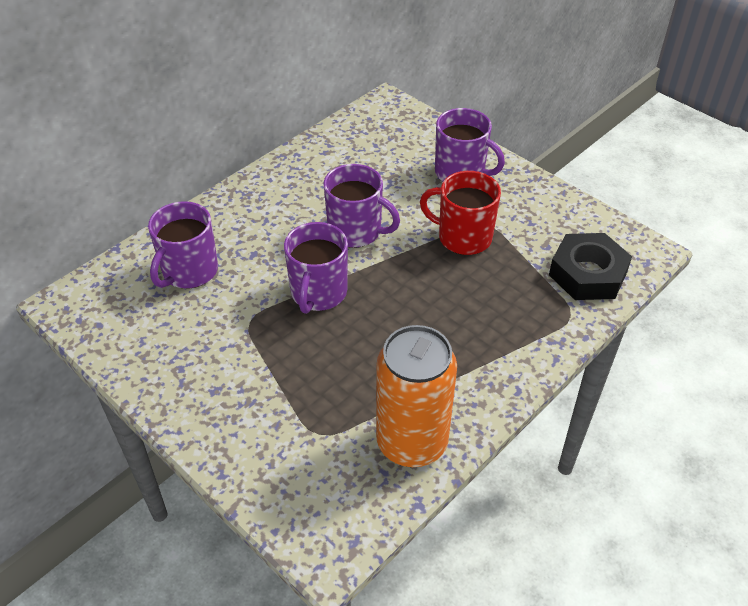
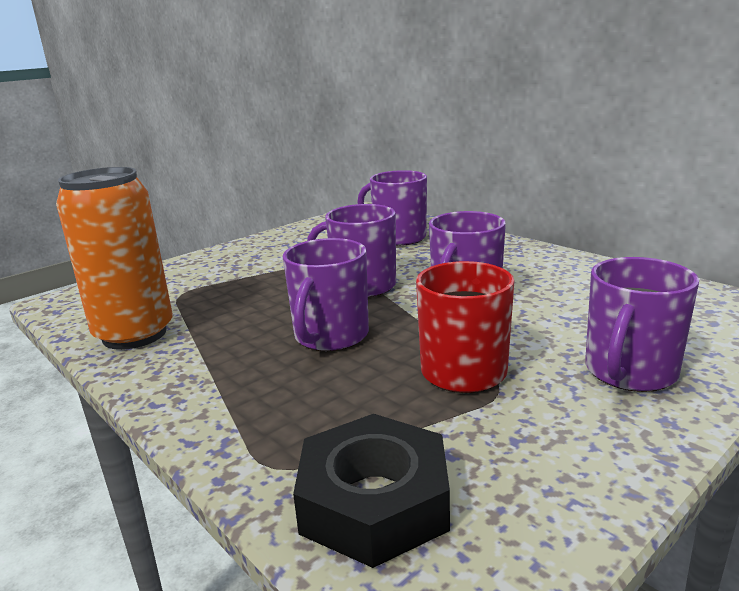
camera: 95 degrees right, 25 degrees down
(416, 305) = (330, 336): none -> purple mug

